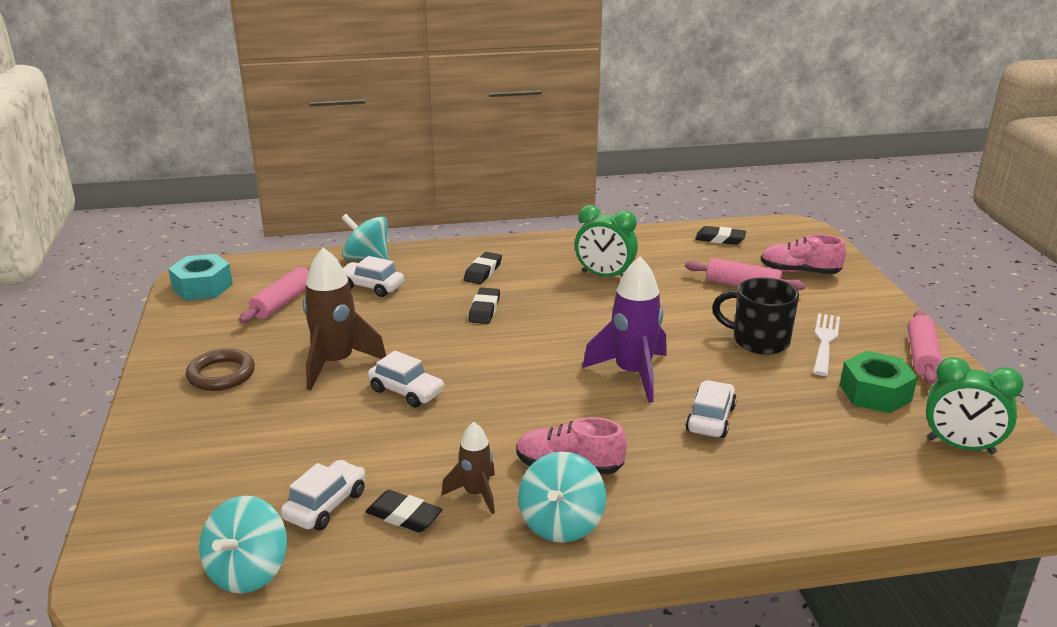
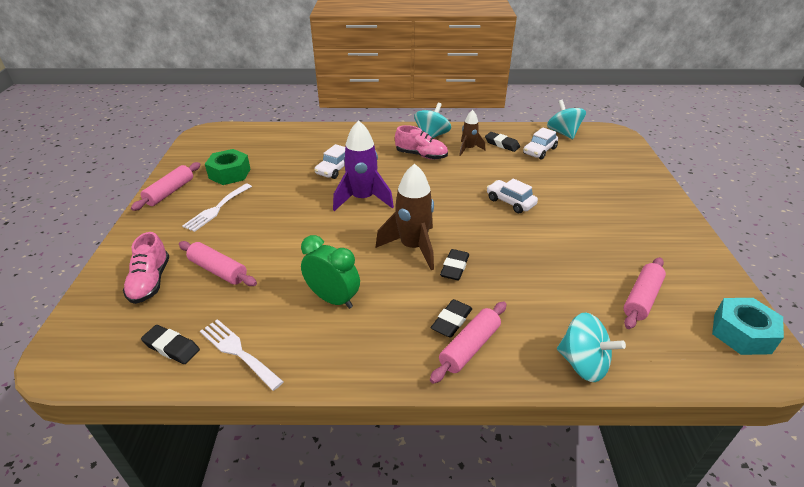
camera: 170 degrees left, 10 degrees up
(221, 374) = (644, 227): brown ring -> none
(248, 571) = (563, 133): turquoise spinning top -> turquoise spinning top turned 45 degrees counterclockwise
(336, 363) = (564, 227): brown rocket -> brown rocket (413, 247)
(371, 286) = (563, 311): white car -> none
(465, 259) = (469, 347): none -> pink rolling pin
(663, 241) = (237, 351): none -> white fork
(758, 341) = (260, 214): black mug -> none
(799, 272) = (150, 282): pink shoe -> pink shoe turned 60 degrees clockwise
(960, 446) = (223, 146): green clock -> none

